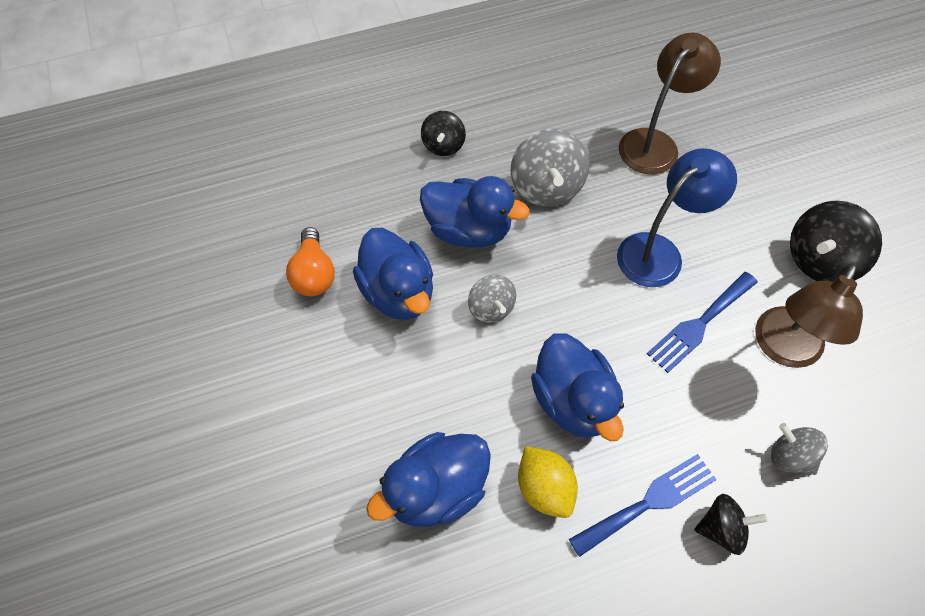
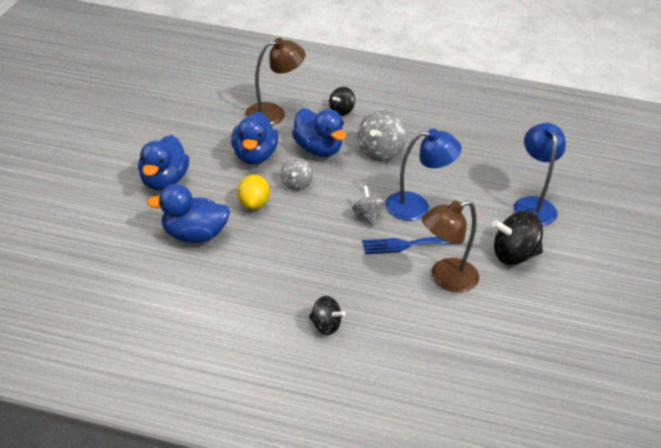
camera: 30 degrees right, 20 degrees down
(314, 274) = (219, 130): orange light bulb -> none
(544, 488) = (248, 262): yellow lemon -> yellow lemon (253, 204)
(573, 401) = (300, 239): blue duck -> blue duck (164, 181)
(648, 502) = (297, 295): blue fork -> none
(655, 143) = (467, 162): brown lamp -> brown lamp (274, 113)
(775, 167) = (533, 205): none -> blue lamp
(790, 456) = (397, 320): grey spinning top -> grey spinning top (367, 216)

